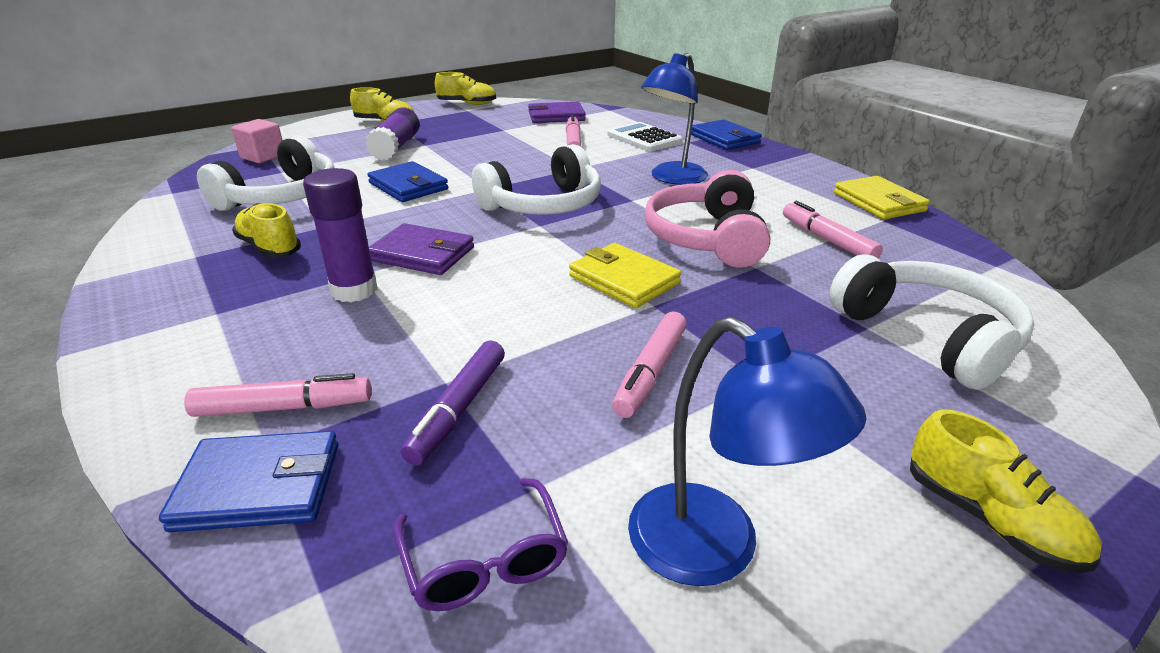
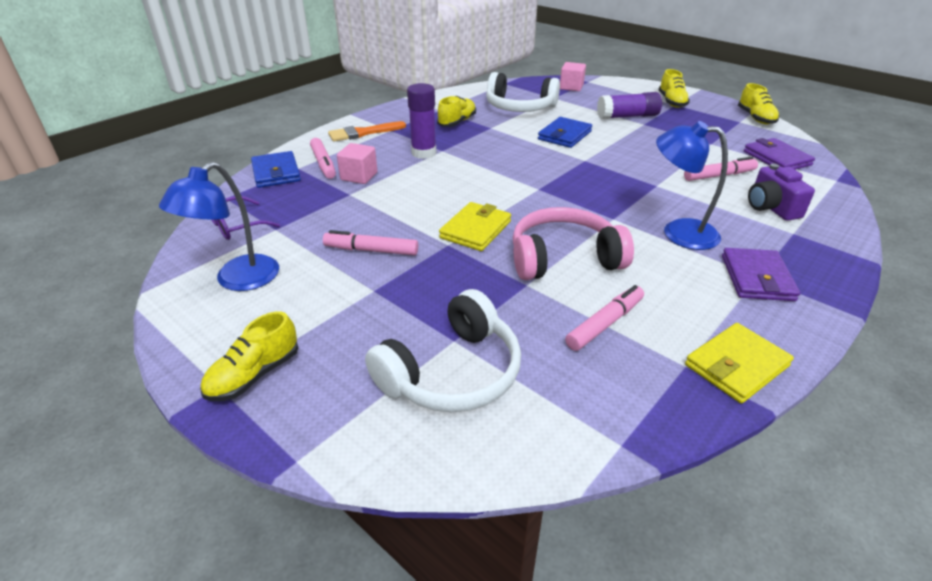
camera: 75 degrees right, 5 degrees up
(190, 345) = (363, 133): none -> orange brush
(383, 365) = (359, 176): none -> pink cube
(422, 254) = (473, 160): purple wallet -> purple wallet (757, 278)
(459, 409) = (329, 201): purple marker -> none
(543, 205) = (572, 184): white headphones -> none
(644, 138) = (771, 207): white calculator -> purple camera
(724, 139) = (831, 254): blue wallet -> none

